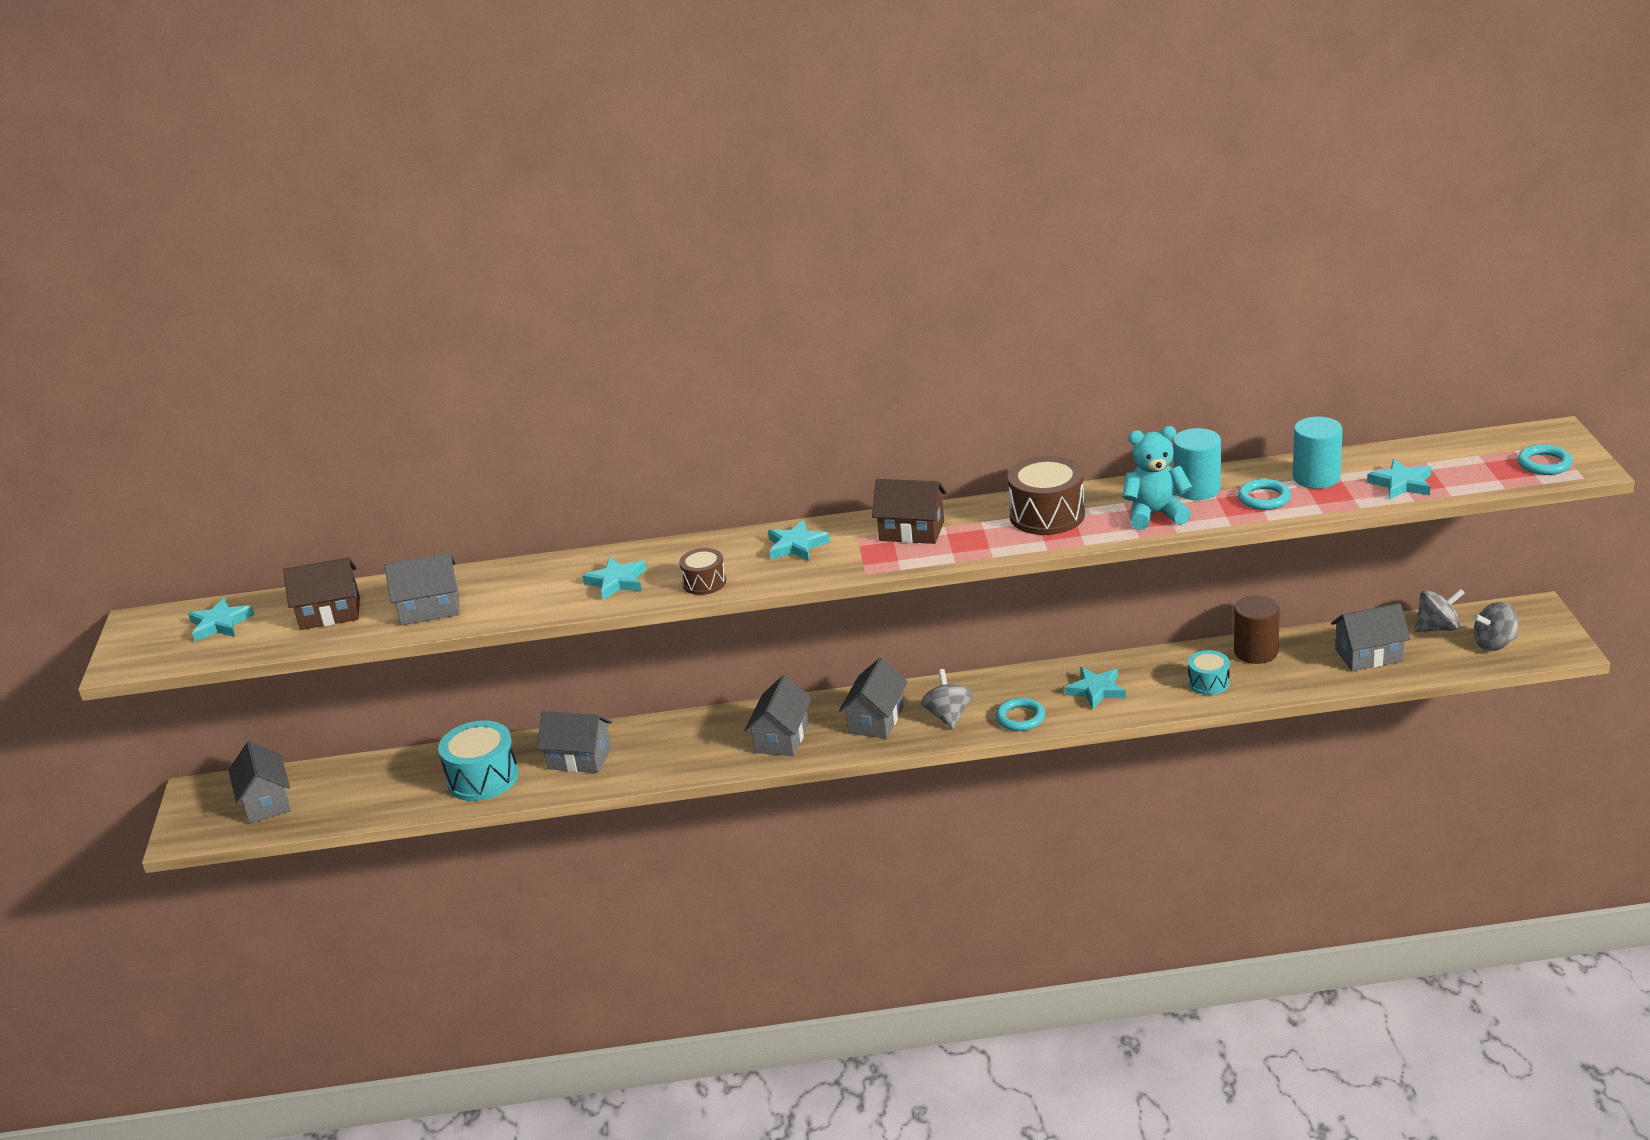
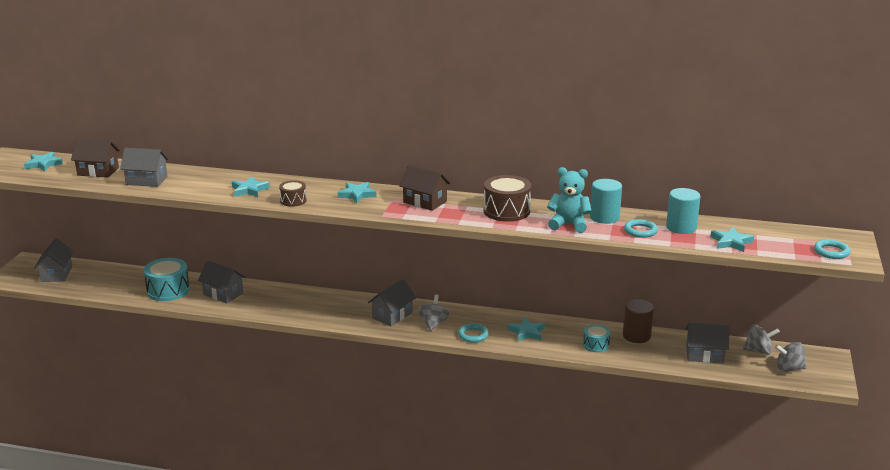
camera: 15 degrees right, 5 degrees down
(781, 738) = (335, 311): grey house -> none

